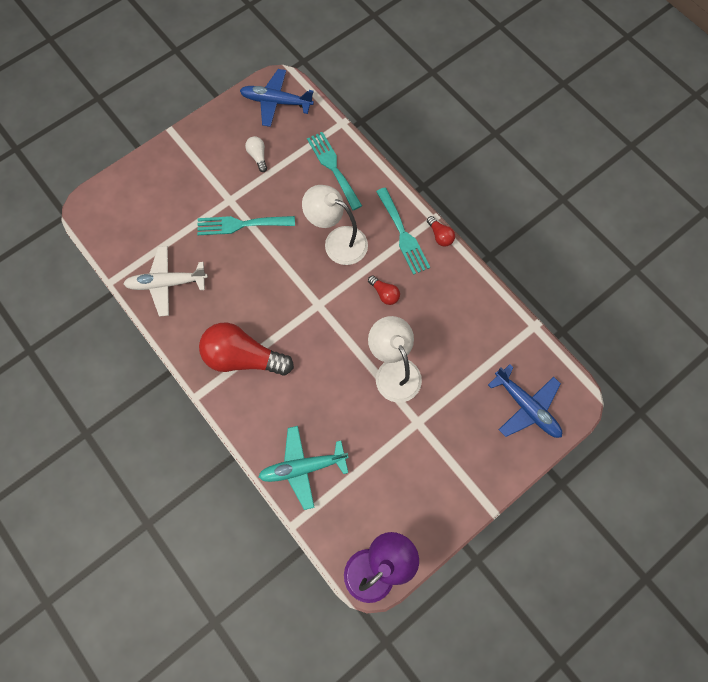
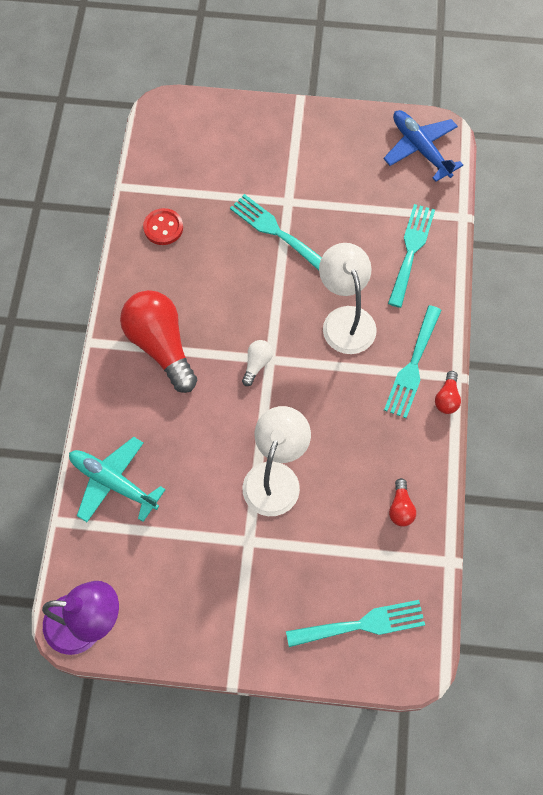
camera: 45 degrees right, 5 degrees down
(167, 283) = (163, 228): white plane -> red button
(258, 156) = (352, 184): white light bulb -> white light bulb (257, 364)
(384, 293) = (339, 403): red light bulb -> red light bulb (400, 508)
(526, 406) = (362, 624): blue plane -> turquoise fork

